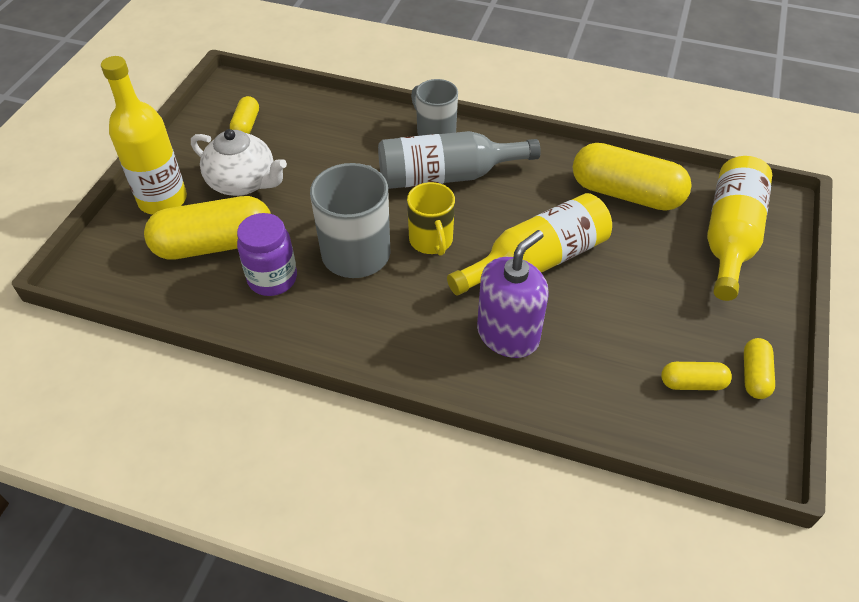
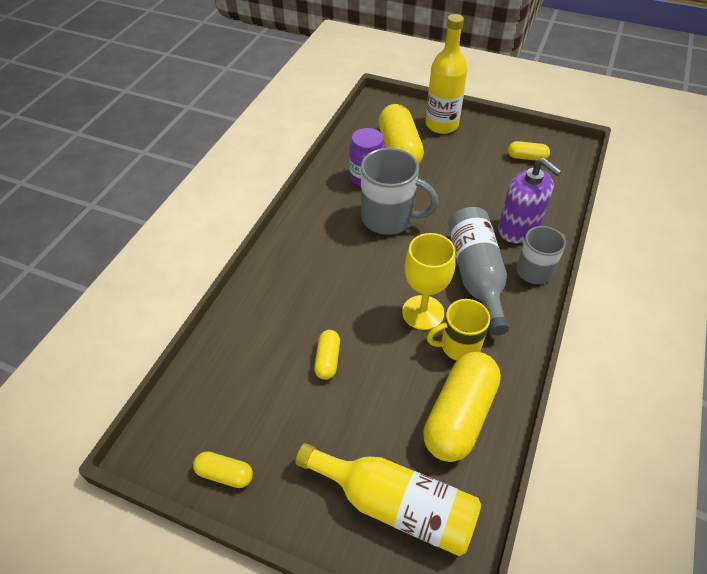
camera: 95 degrees right, 0 degrees up
(243, 182) = (461, 159): white teapot -> none
(431, 241) = (399, 261): yellow mug -> yellow mug (459, 346)
(507, 219) = (423, 312): none -> yellow goblet
(508, 335) = (299, 300): purple soap dispenser -> purple soap dispenser (518, 229)
(536, 261) = (373, 328): yellow bottle -> none
(692, 383) = (228, 420): yellow capsule -> yellow capsule (327, 360)

